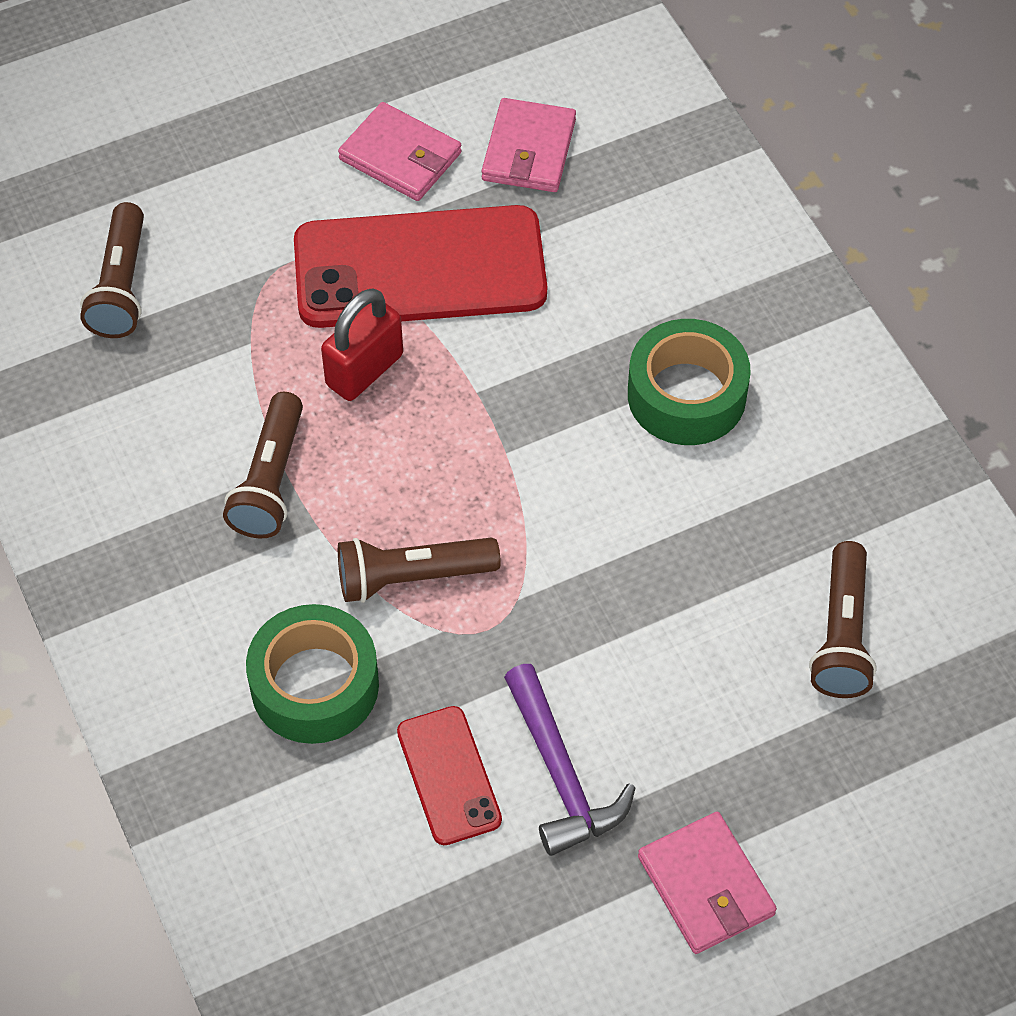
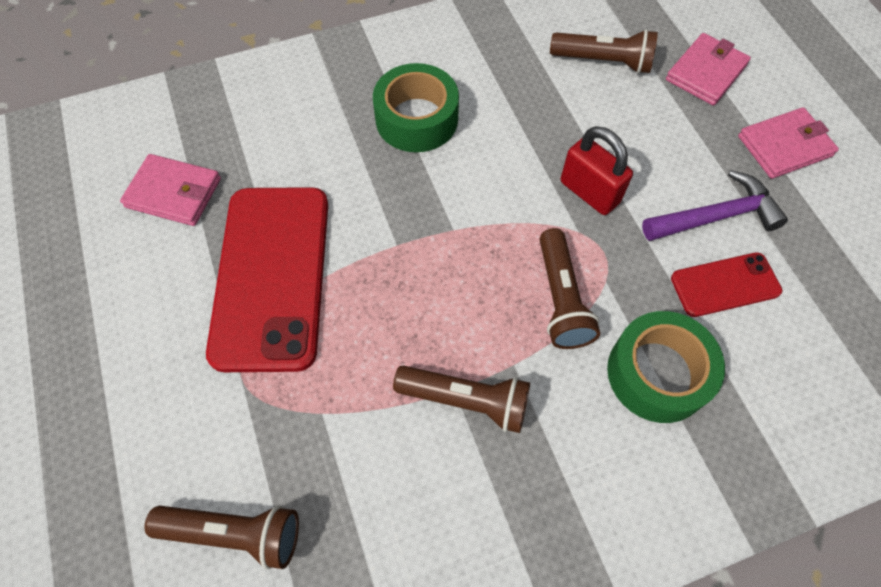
camera: 85 degrees left, 5 degrees up
(364, 370) = (365, 322): red padlock -> red padlock (589, 192)
(400, 156) = (151, 283): pink wallet -> pink wallet (705, 72)

